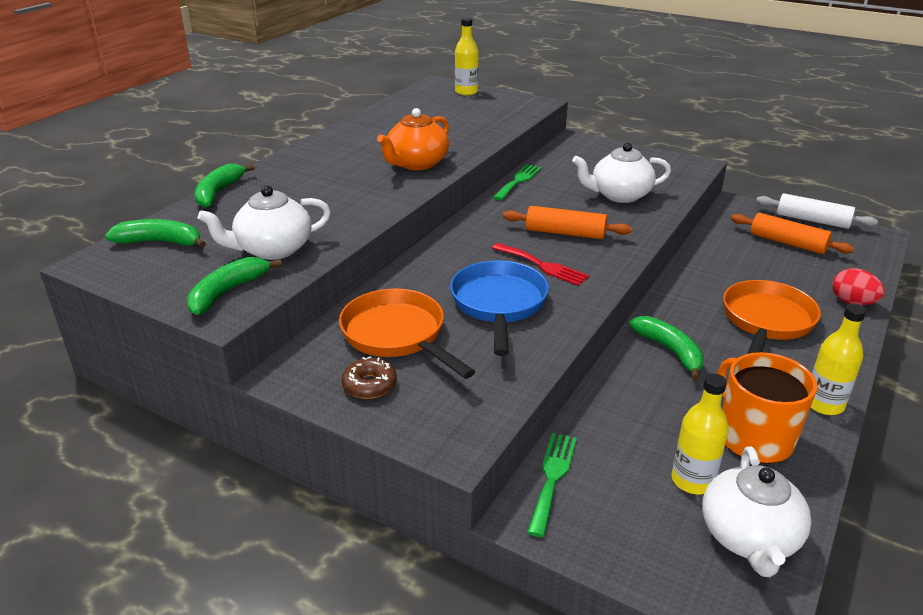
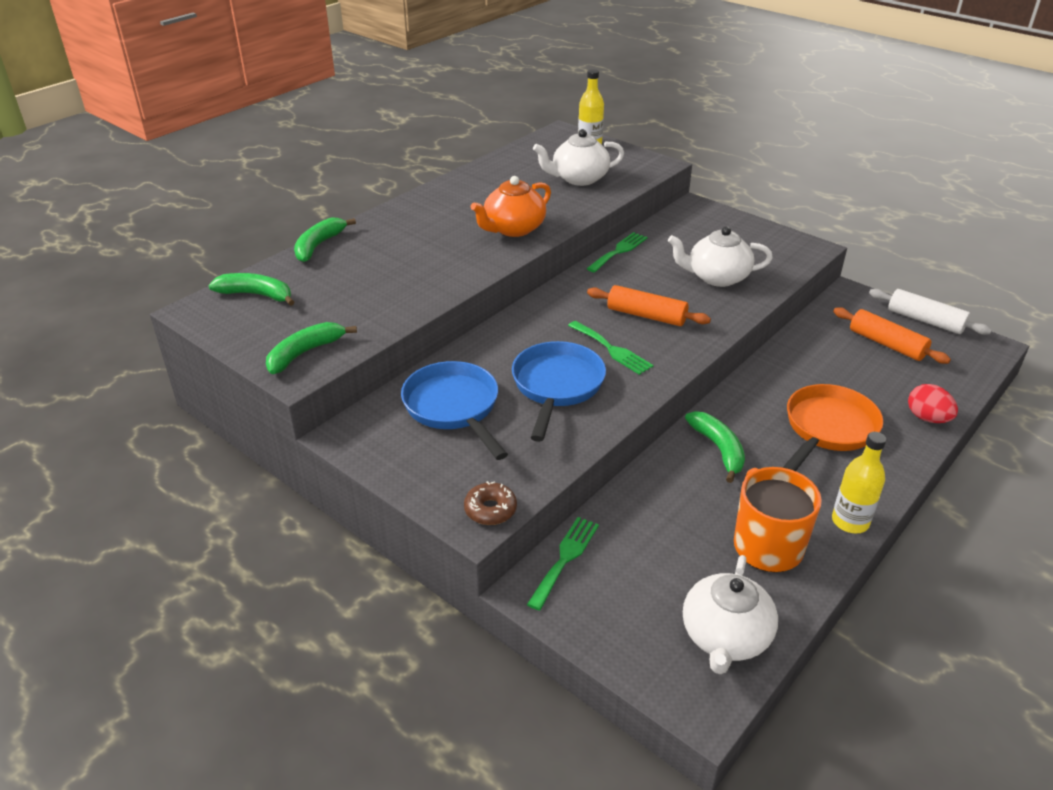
camera: 10 degrees right, 5 degrees up
(273, 249) = (354, 312): white teapot -> white teapot (579, 178)
(369, 385) = (416, 454): brown donut -> brown donut (490, 509)
(397, 335) = (454, 408): orange pan -> blue pan
(542, 265) = (612, 349): red fork -> green fork
(692, 481) = (692, 578): yellow bottle -> none

